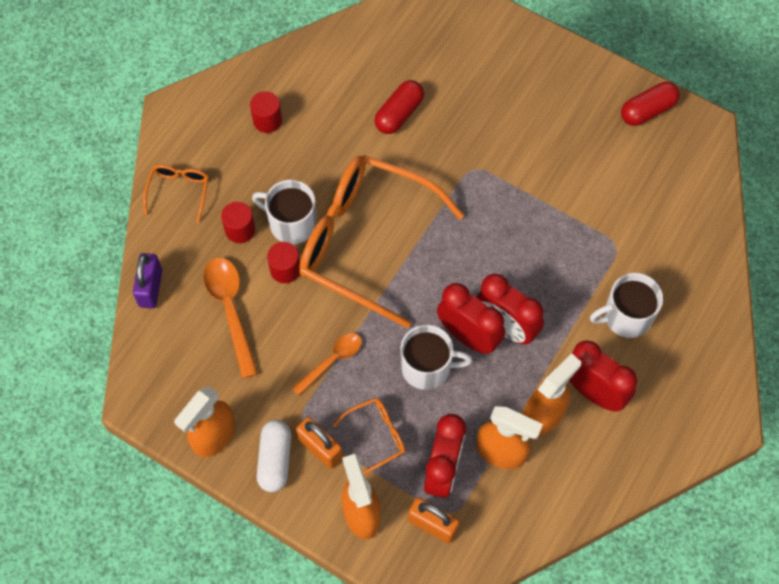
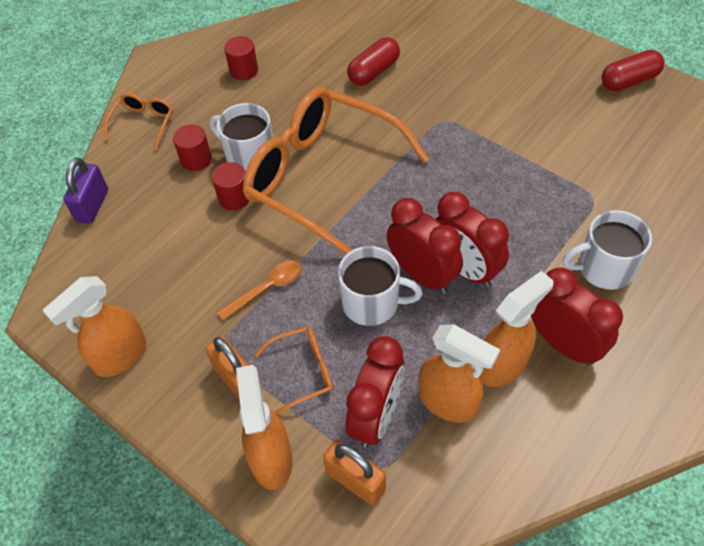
camera: 10 degrees right, 10 degrees down
(230, 309) = (169, 231): orange spoon -> none
(275, 459) = (182, 387): white capsule -> none

